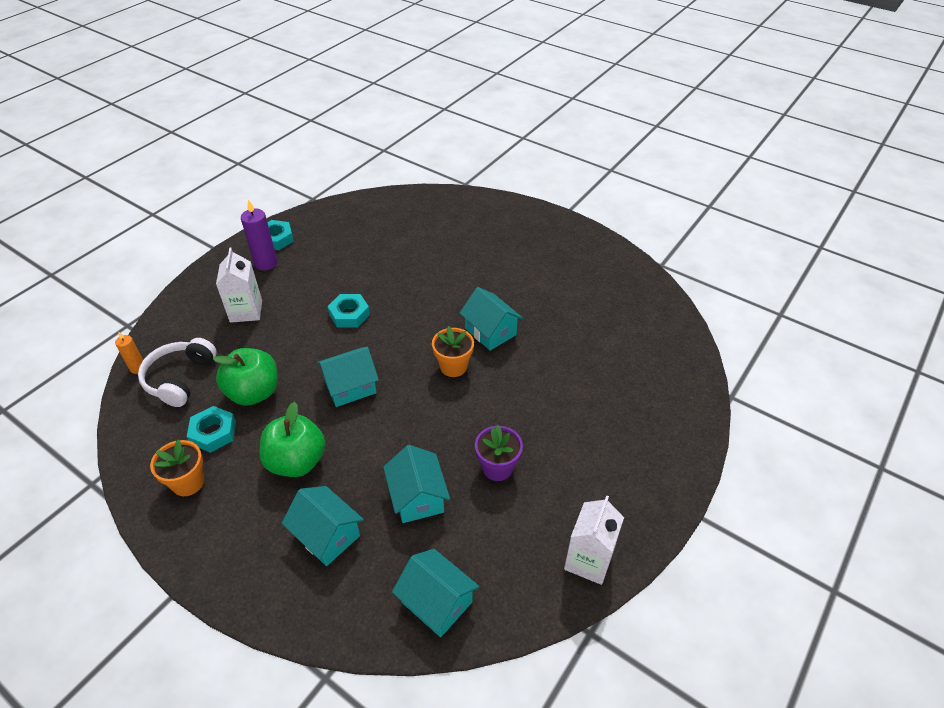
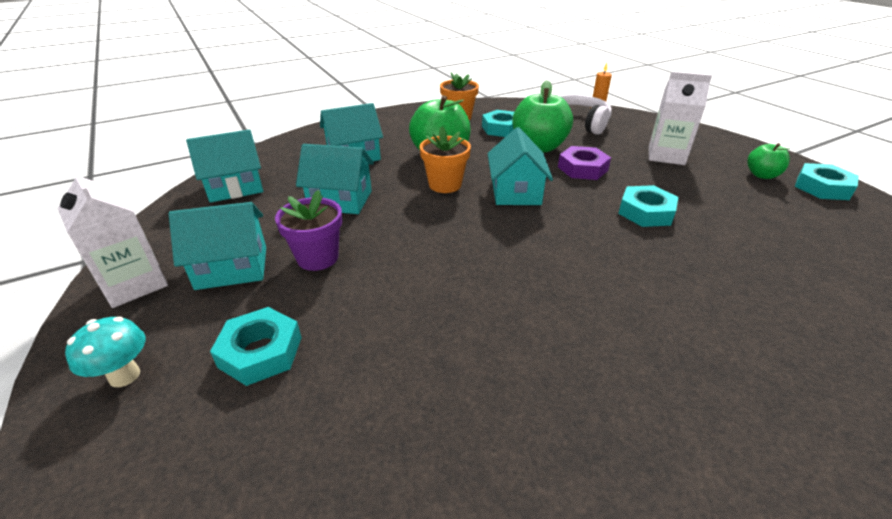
camera: 115 degrees right, 10 degrees down
(266, 263) = (762, 175): purple candle -> green apple
(291, 356) = (582, 168): none -> purple nut
(453, 366) = (506, 270): orange flower pot -> orange flower pot (445, 185)
(490, 331) = (566, 331): turquoise house -> turquoise house (232, 268)
(585, 446) = (260, 352): none -> turquoise nut
(640, 495) = (124, 376): none -> turquoise mushroom

